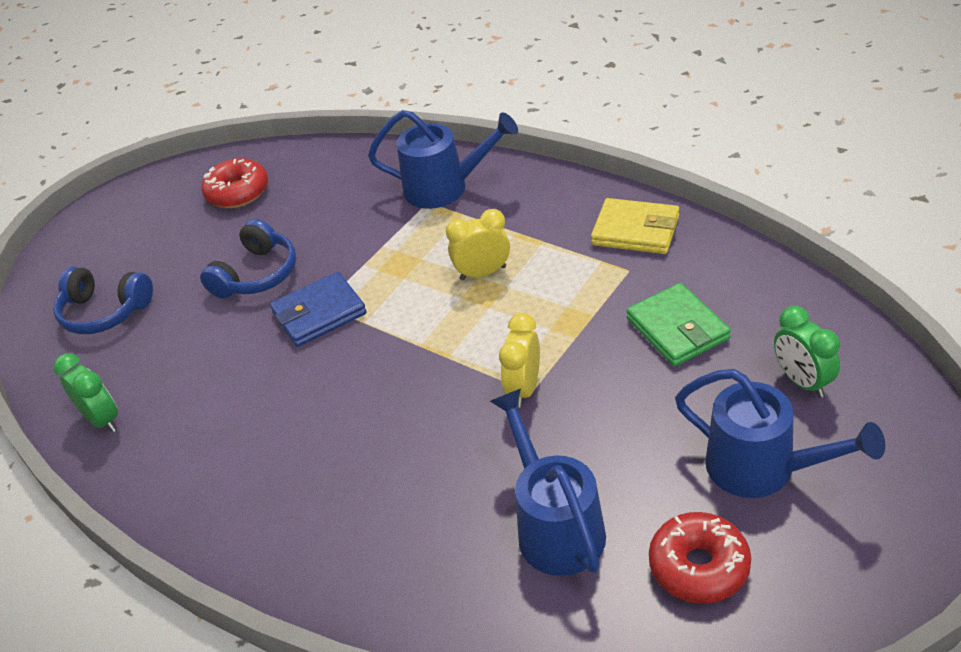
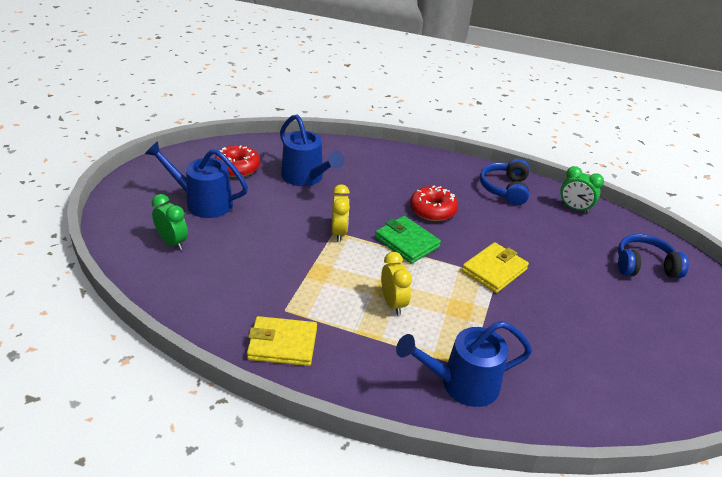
camera: 155 degrees right, 5 degrees down
(238, 192) = (649, 372): red donut -> red donut (432, 210)
(257, 274) = (562, 296): blue headphones -> blue headphones (505, 189)
(319, 313) = (494, 270): blue wallet -> yellow wallet
(483, 273) = (393, 303): yellow clock -> yellow clock turned 75 degrees counterclockwise
(677, 329) = (247, 269): green wallet -> green wallet (407, 242)

